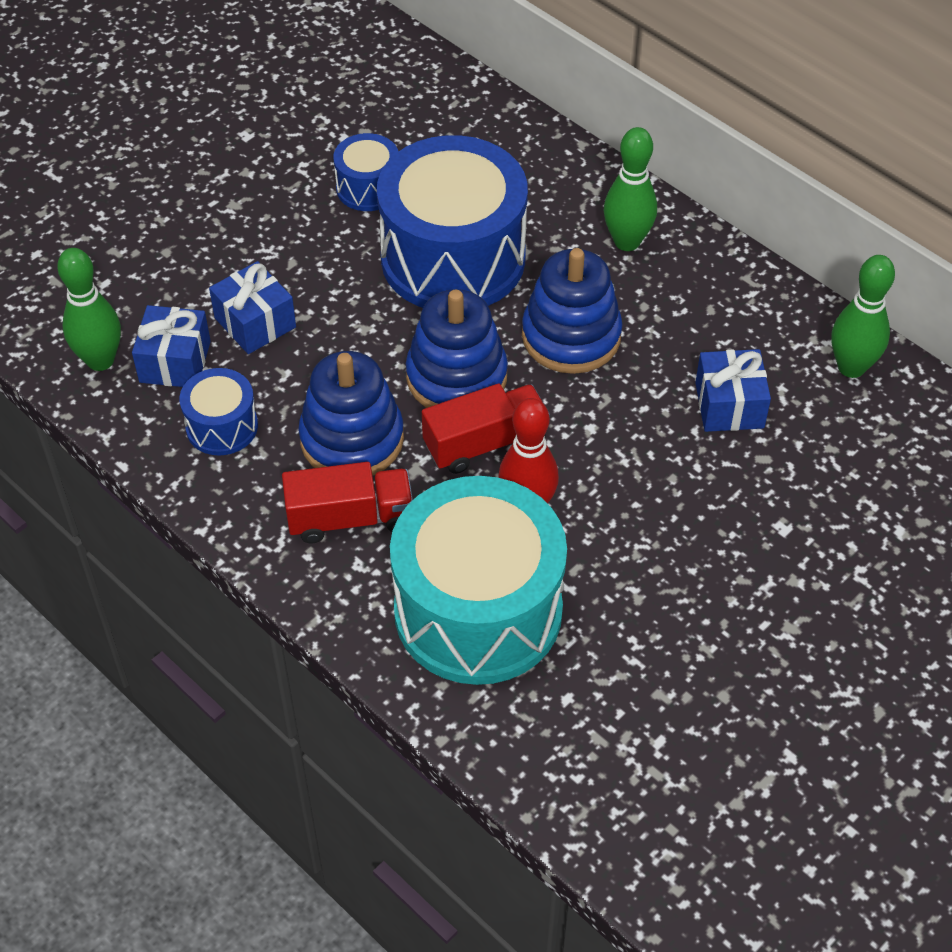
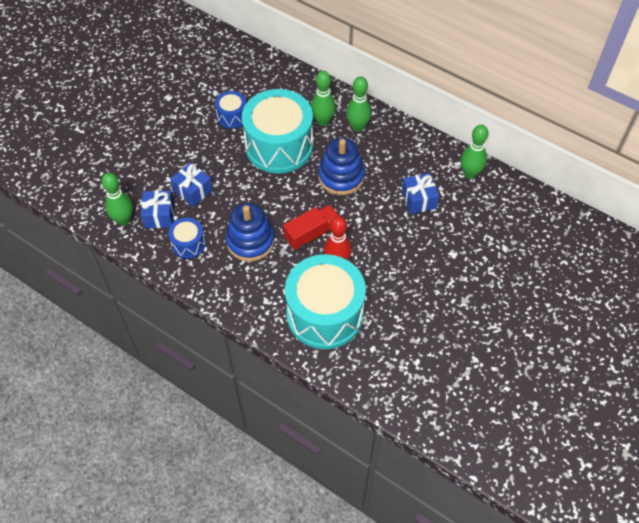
camera: 10 degrees left, 5 degrees up
(350, 518) = (257, 279): red truck -> none
(453, 258) = (279, 146): blue drum -> turquoise drum
(456, 377) = (292, 204): blue stacking toy -> none
(555, 221) = (323, 121): none -> green bowling pin

